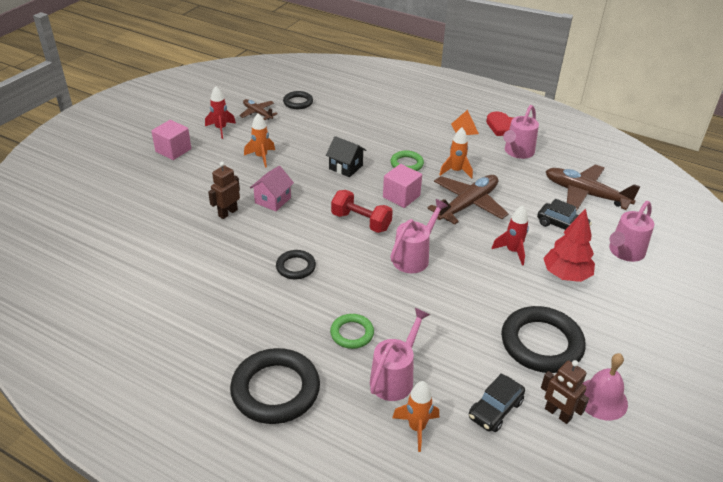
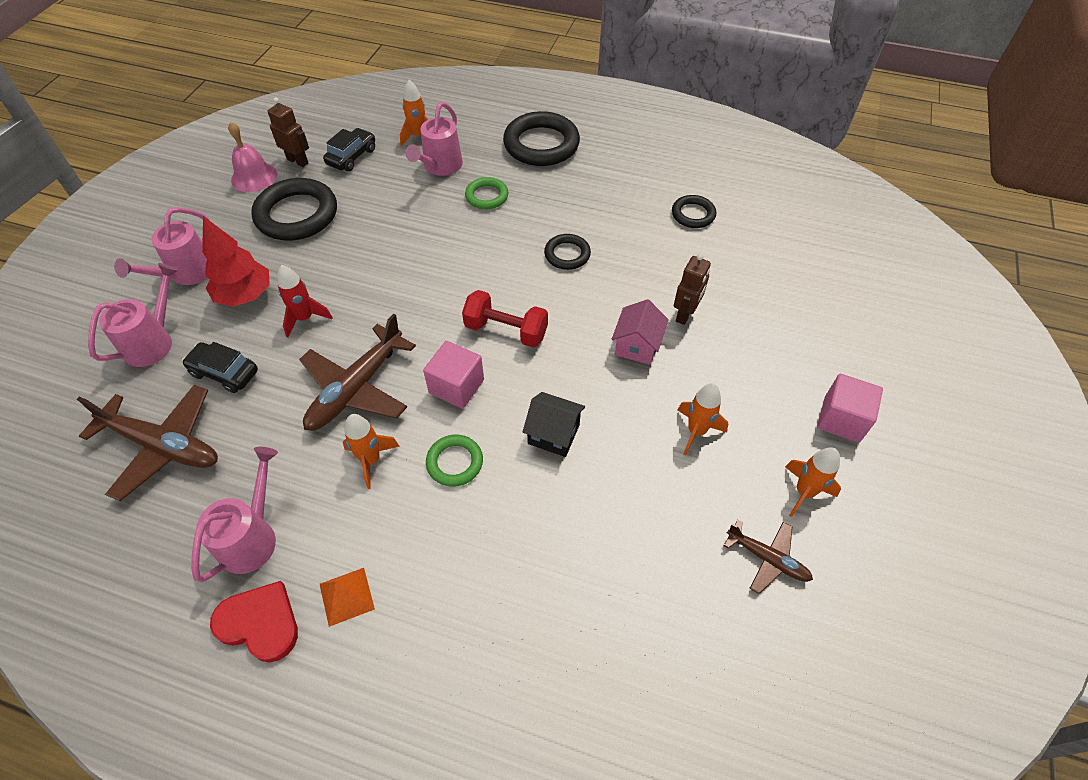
camera: 170 degrees right, 15 degrees up
(221, 129) = (804, 492): red rocket -> orange rocket
(298, 102) = (706, 619): black ring -> black ring (693, 214)
(414, 257) = (430, 290): pink watering can -> pink watering can (186, 274)

